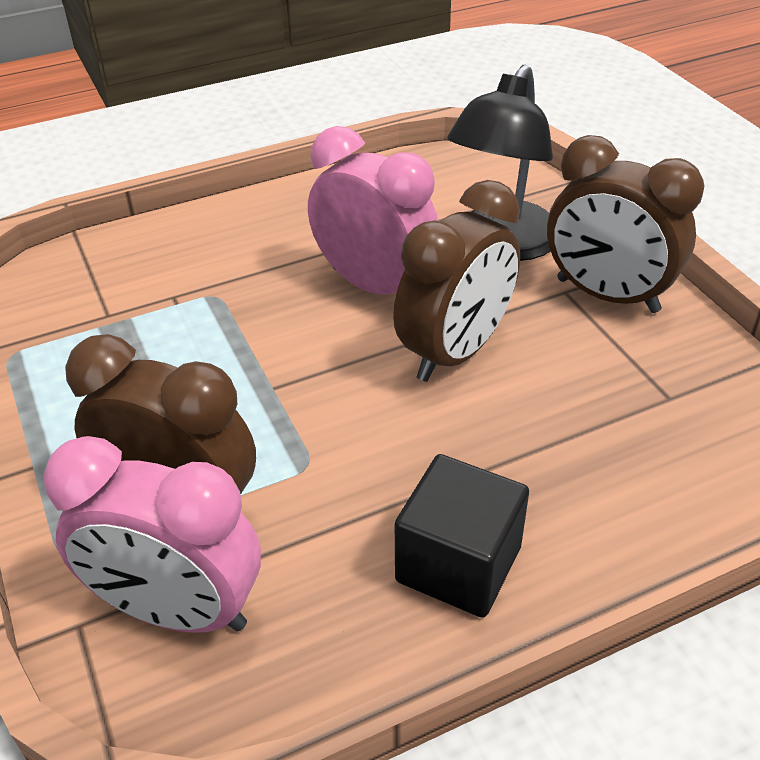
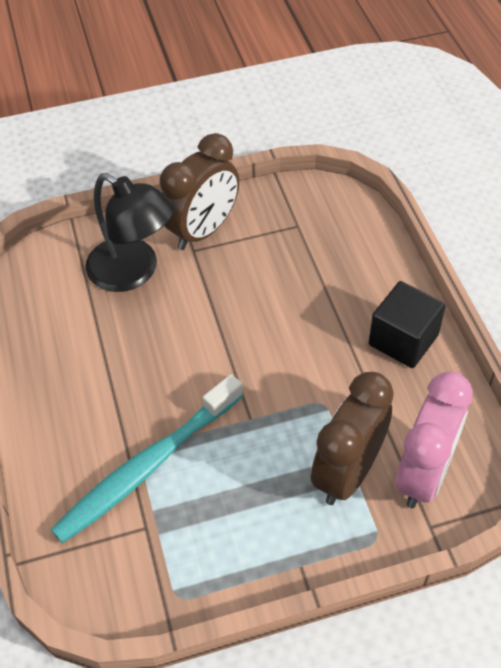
camera: 80 degrees left, 10 degrees up
(193, 303) = (147, 466): none -> turquoise toothbrush
(374, 286) = (159, 350): pink clock -> none
(455, 352) = (239, 316): brown clock -> none

